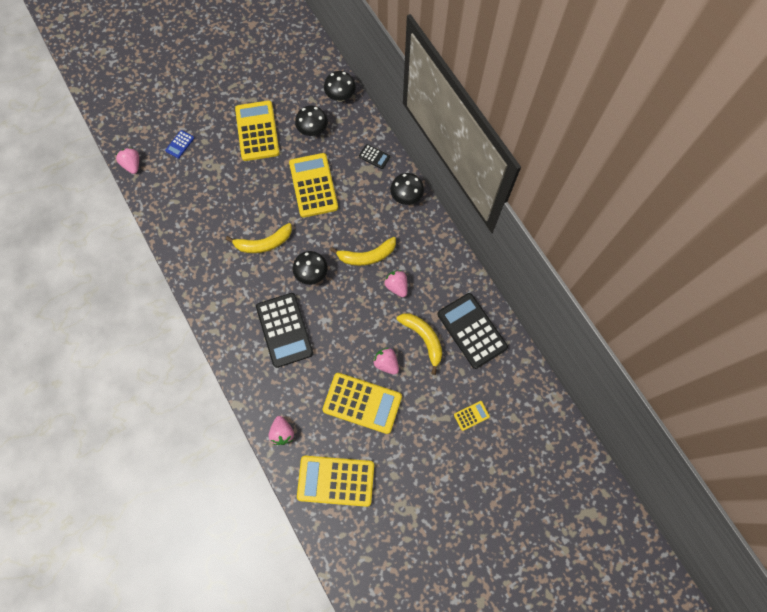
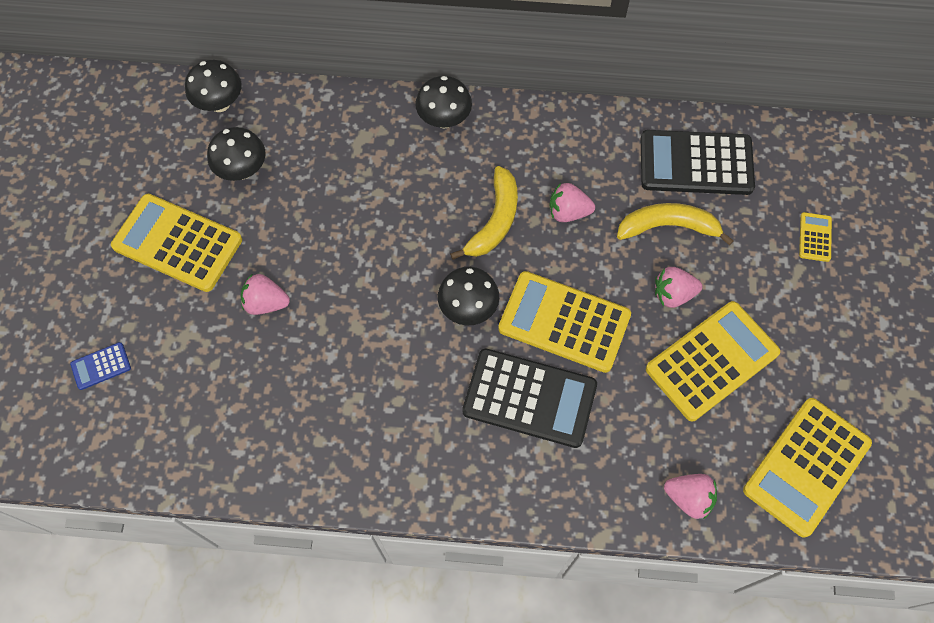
camera: 55 degrees left, 5 degrees down
(132, 165) = (73, 460): pink strawberry -> pink strawberry (266, 303)
(180, 144) = (101, 366): blue calculator -> blue calculator turned 90 degrees clockwise
(263, 243) = (369, 344): yellow banana -> none
(313, 185) = (330, 222): yellow calculator -> yellow calculator (564, 322)
(374, 156) = (351, 120): black calculator -> none

